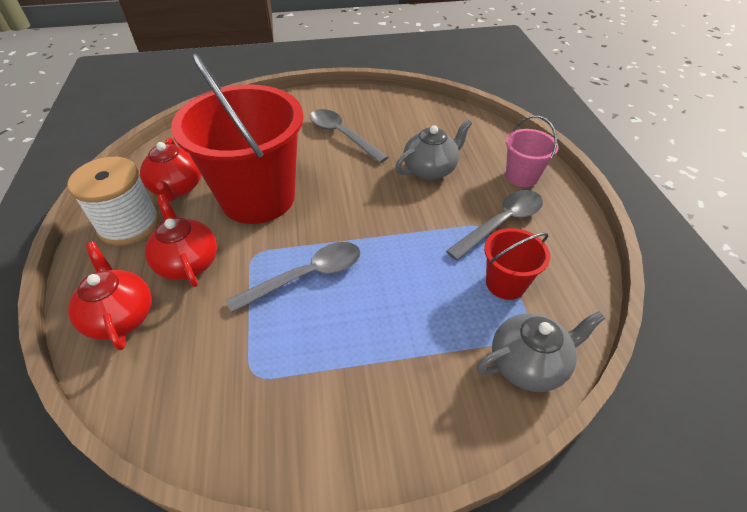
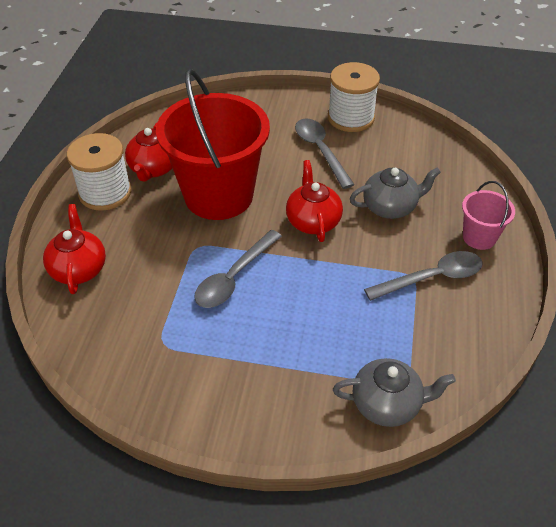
camera: 20 degrees right, 0 degrees up
(188, 262) = (142, 239): red teapot -> red teapot (313, 221)
(307, 276) = (234, 277): grey spoon -> grey spoon turned 135 degrees clockwise
(357, 102) = (351, 118): none -> white spool
(505, 283) = (405, 333): red bucket -> none

